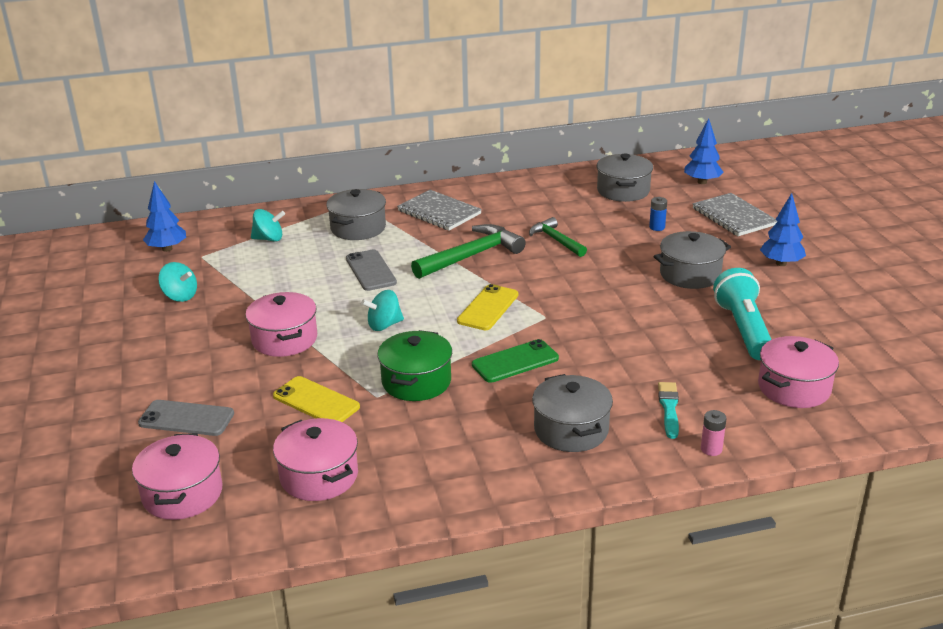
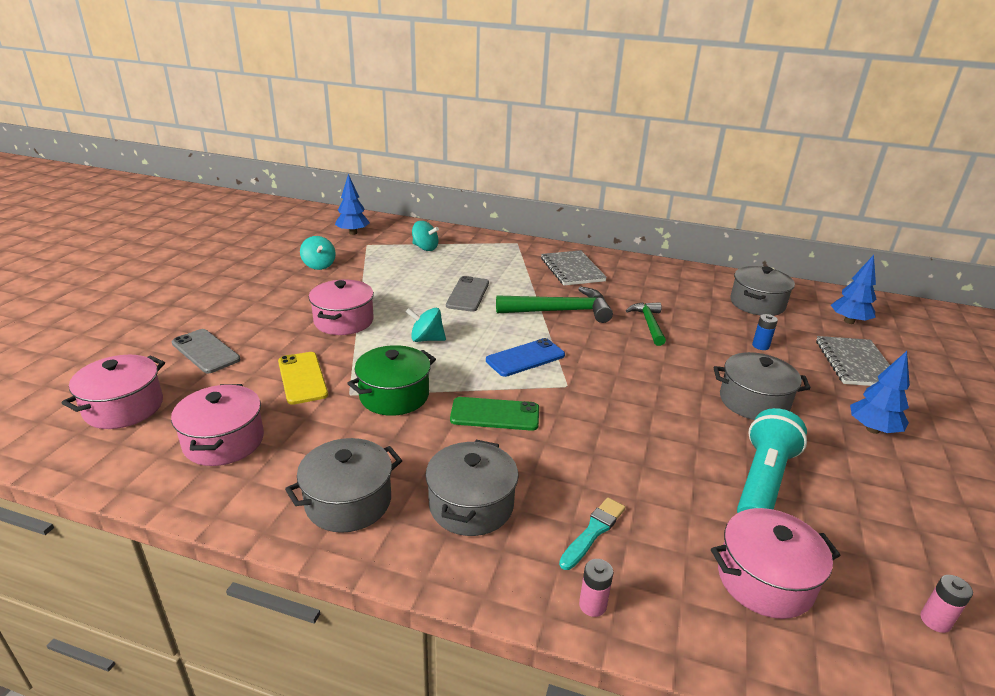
camera: 30 degrees right, 0 degrees up
(358, 228) = (496, 261): grey pot -> grey pot (348, 502)
(488, 308) = (525, 358): yellow phone -> blue phone
(896, 367) = (935, 621): none -> pink battery

